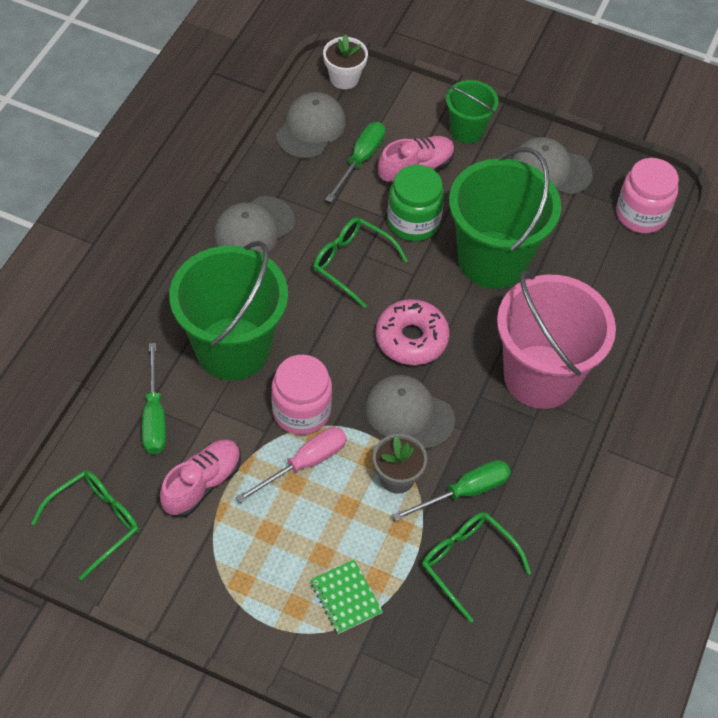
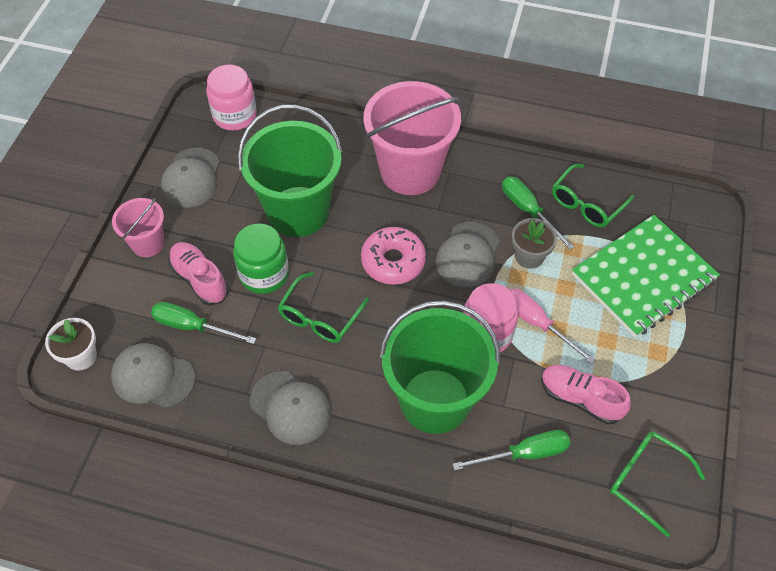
camera: 95 degrees left, 0 degrees up
(346, 597) = (643, 277): green notebook -> green notebook, size x2.31
(467, 130) = (148, 243): green bucket -> pink bucket

